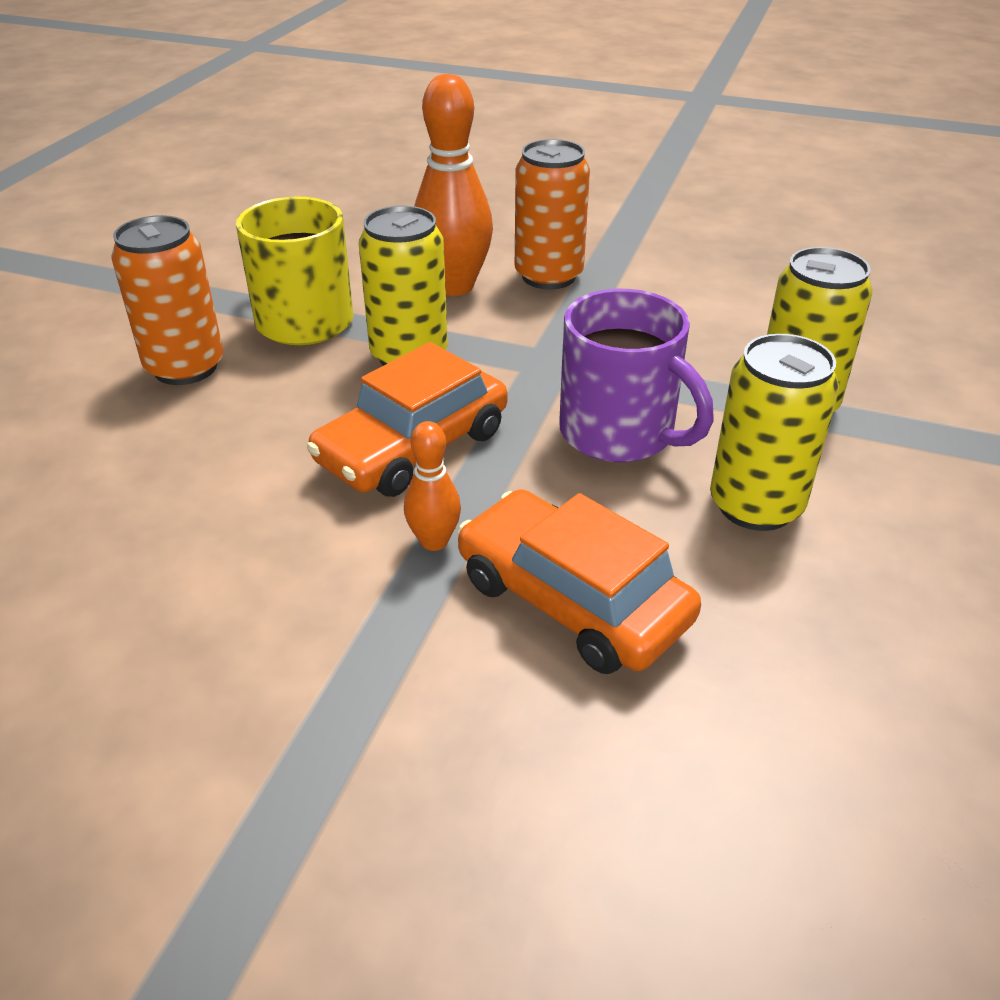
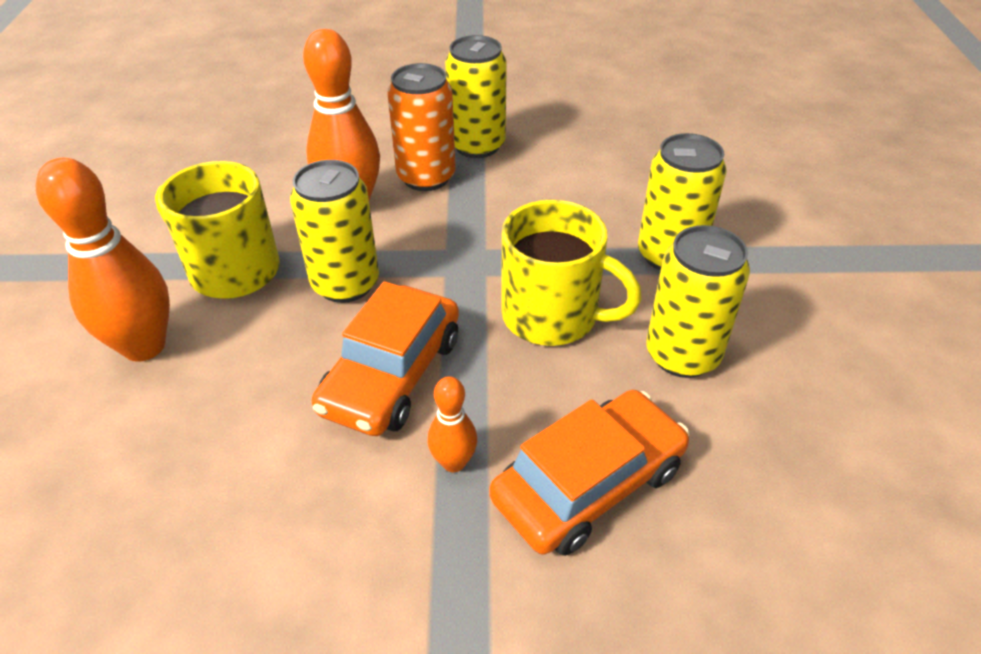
camera: 20 degrees left, 5 degrees up
(185, 367) = (144, 346): orange can -> orange bowling pin
(572, 600) = (588, 484): orange car -> orange car turned 120 degrees clockwise
(620, 433) = (553, 316): purple mug -> yellow mug
(622, 257) = (477, 145): none -> yellow can

